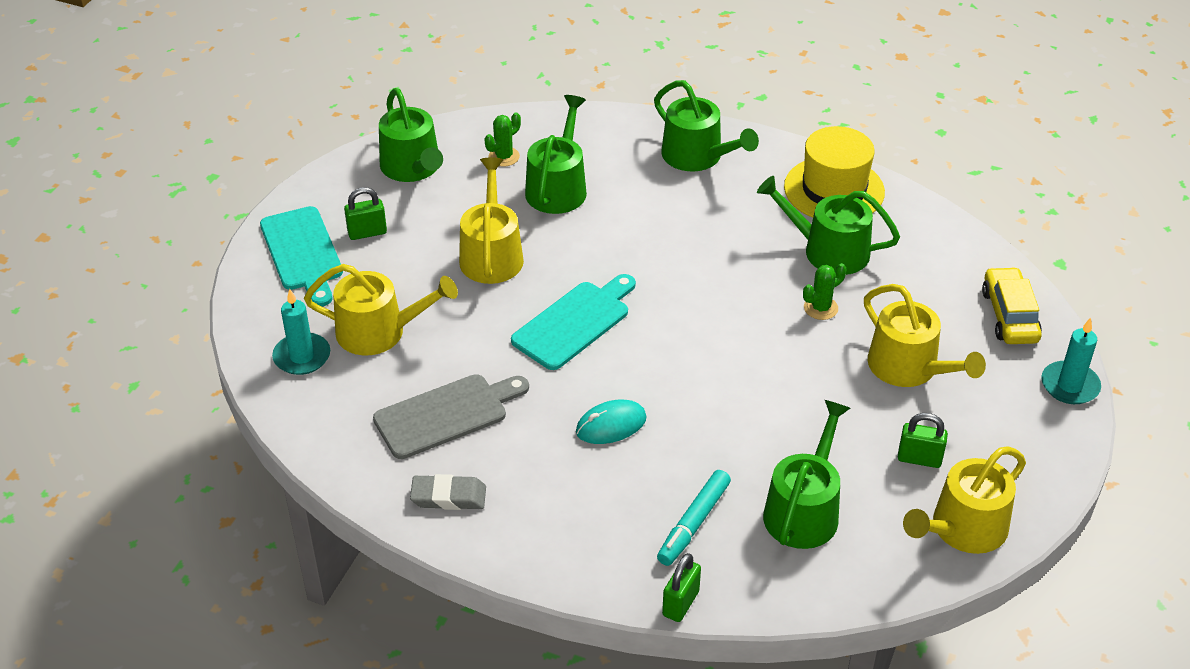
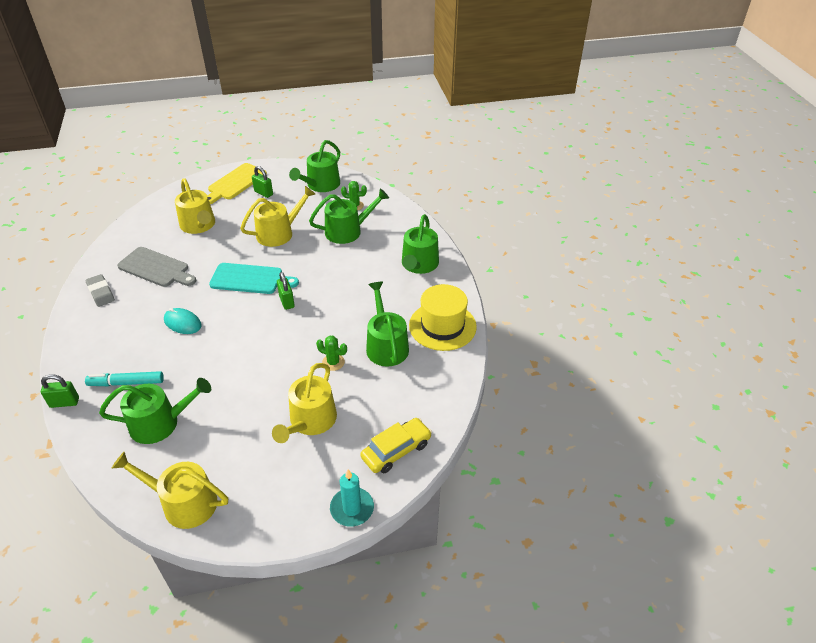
camera: 55 degrees right, 0 degrees up
(302, 253) = (235, 183): turquoise cutting board -> yellow cutting board
(302, 356) = (167, 213): turquoise candle -> none
(919, 459) = (233, 457): green padlock -> green padlock (287, 301)

